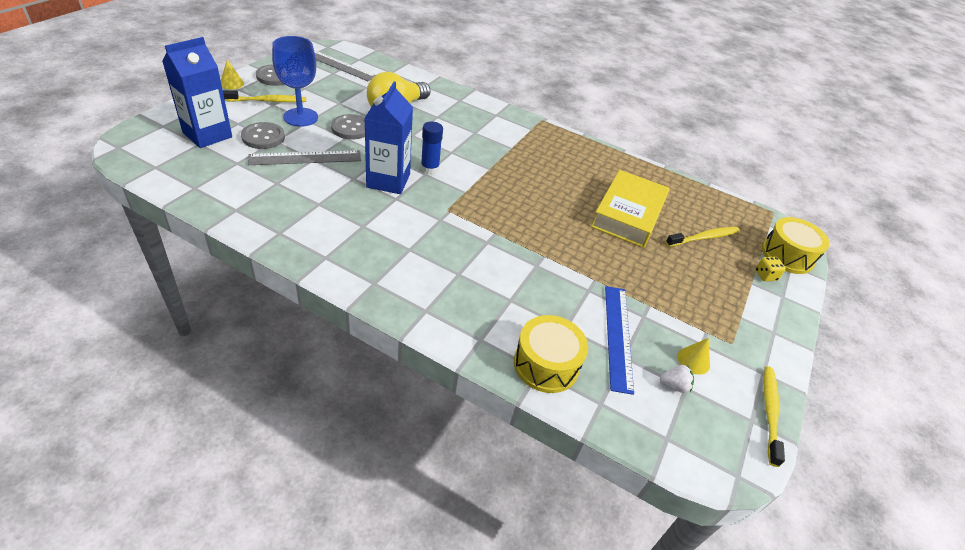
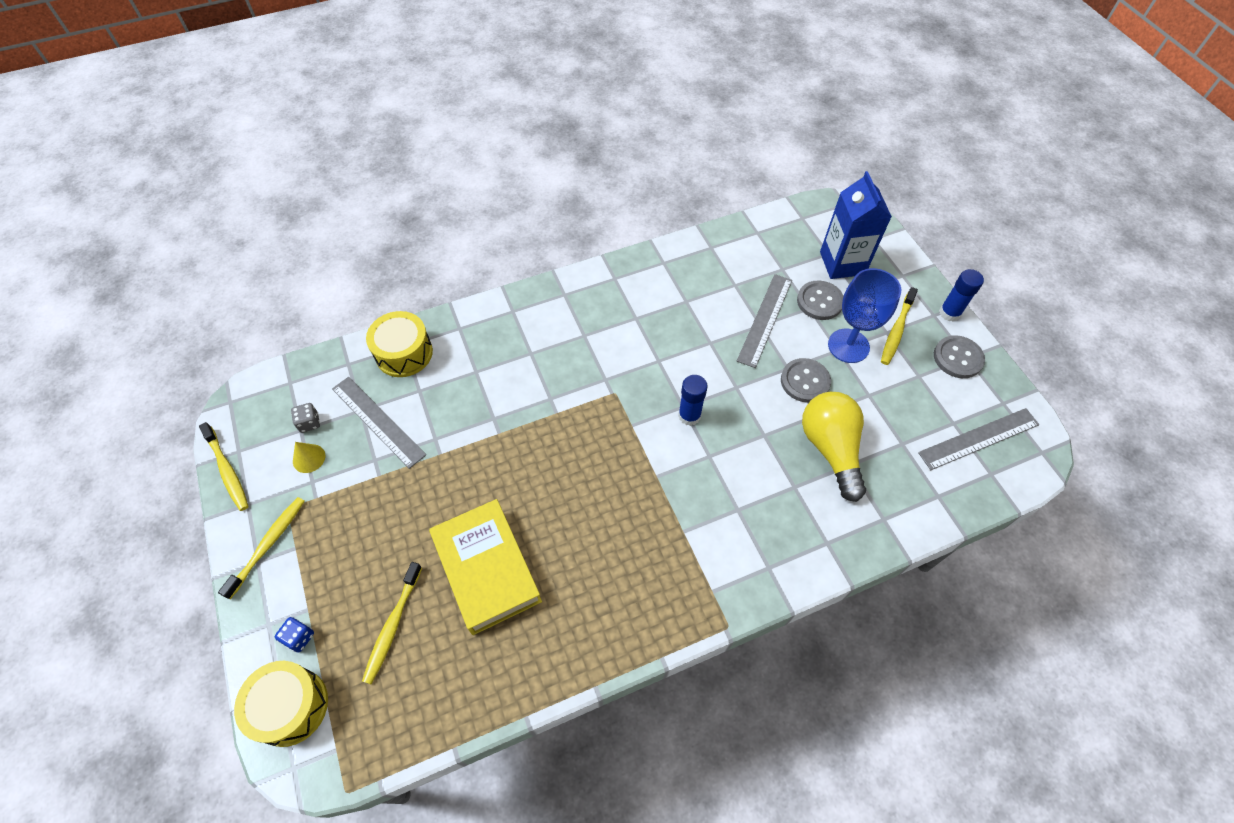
camera: 135 degrees right, 15 degrees up
(231, 83) = (949, 313): yellow cone -> blue glue stick
(388, 181) = (689, 368): blue carton -> none
(618, 336) = (377, 421): blue ruler -> grey ruler
(674, 385) = (309, 423): white strawberry -> grey dice
(760, 334) = (268, 545): none -> yellow toothbrush
(765, 275) = (299, 637): yellow dice -> blue dice

